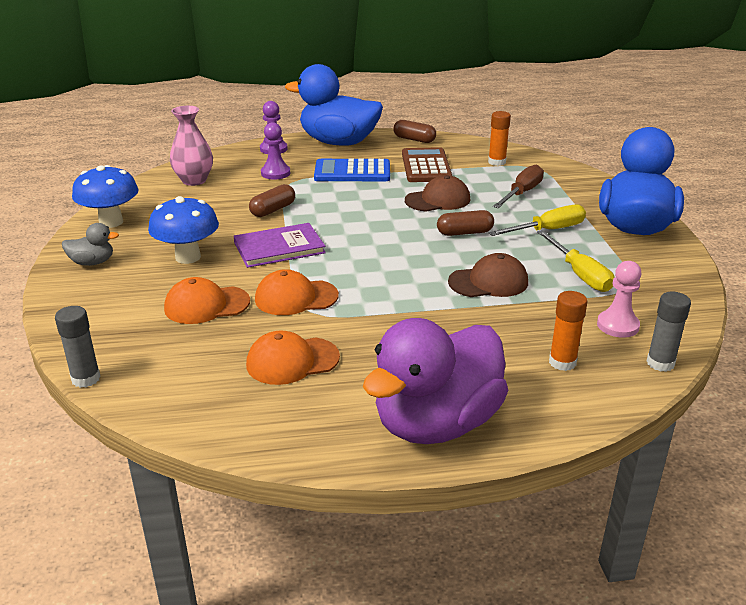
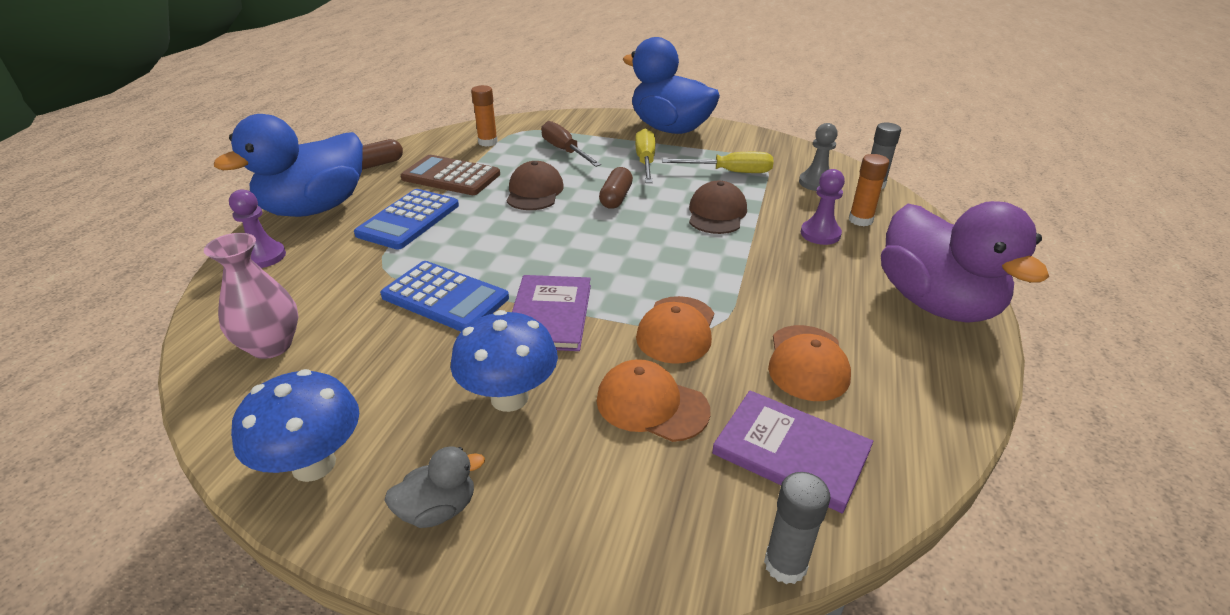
camera: 65 degrees left, 5 degrees up
(92, 262) = (438, 509): grey duck -> grey duck turned 45 degrees clockwise
(186, 367) = (791, 452): none -> purple book
(206, 305) = (651, 405): orange cap -> orange cap turned 105 degrees clockwise
(273, 210) = (445, 297): brown capsule -> blue calculator
(275, 173) = (341, 272): purple pawn -> purple pawn (820, 234)
(617, 325) = (816, 183): pink pawn -> grey pawn

